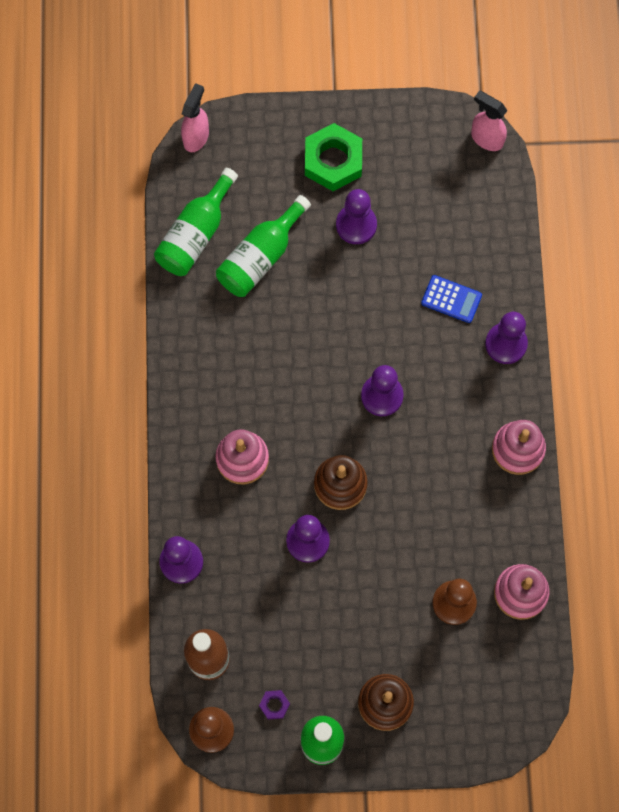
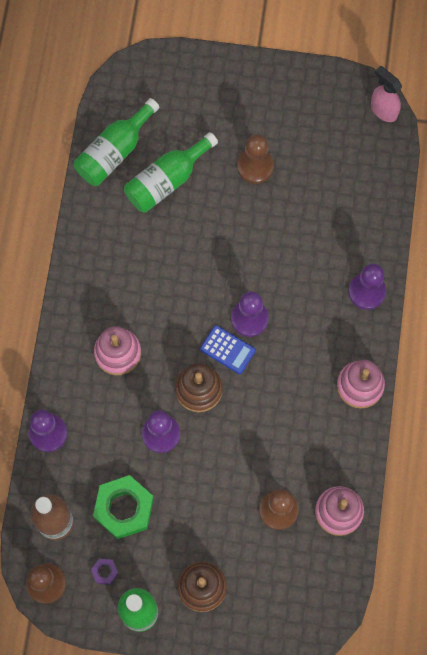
camera: 10 degrees right, 0 degrees up
(196, 137) = (131, 68): pink spray bottle -> none
(333, 161) = (245, 108): green nut -> green nut (124, 508)
(356, 225) = (255, 166): purple pawn -> brown pawn
(451, 299) = (326, 245): blue calculator -> blue calculator (227, 350)

